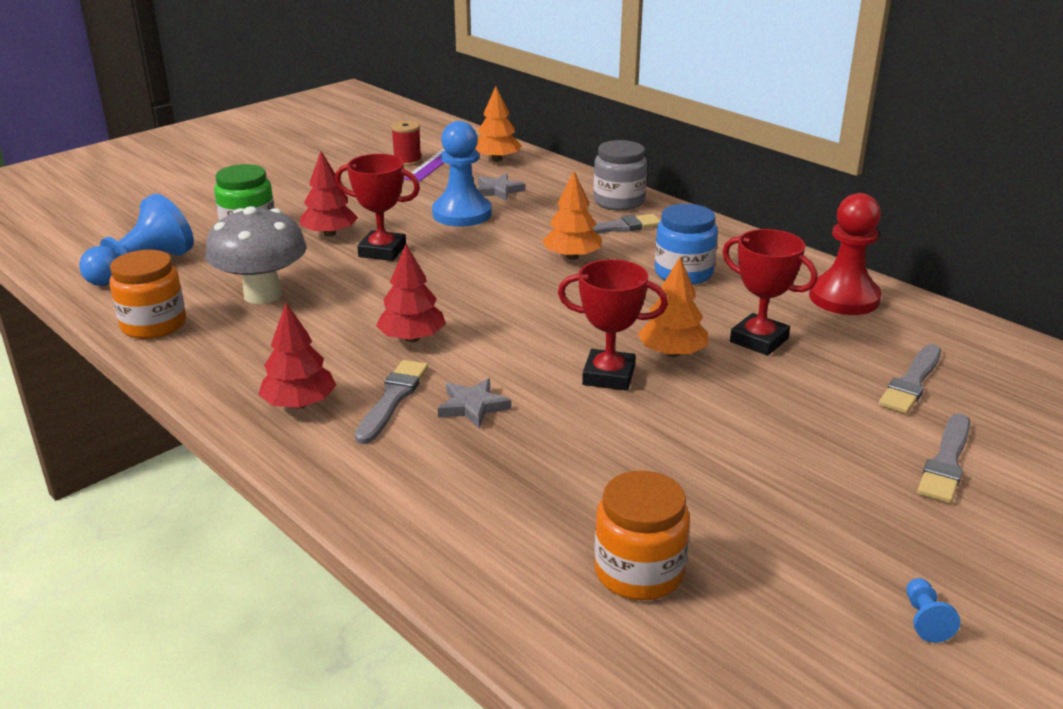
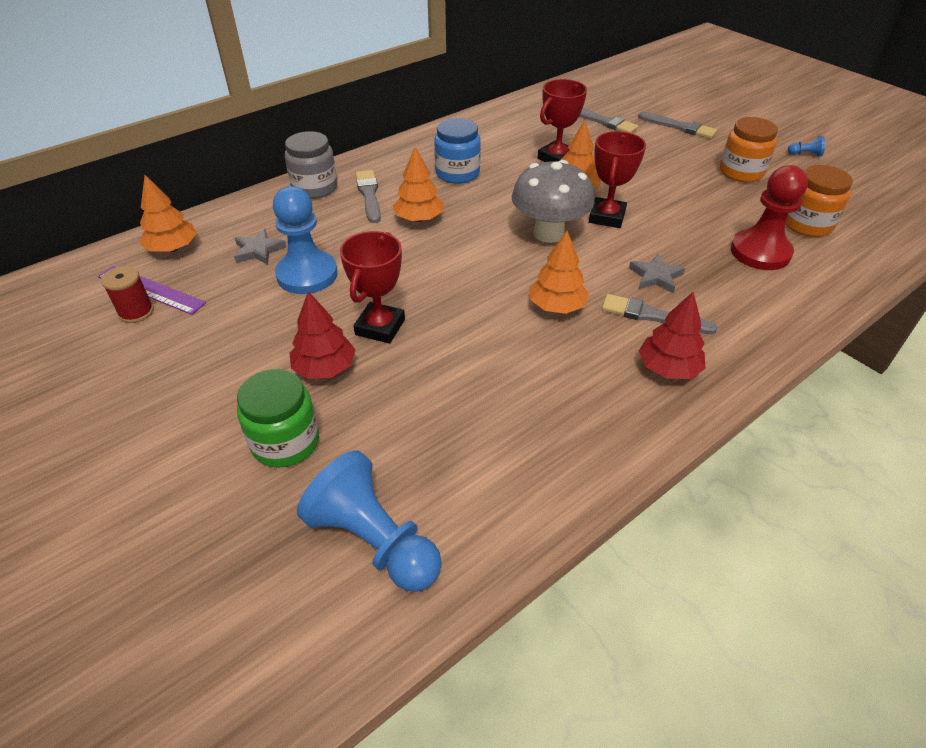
camera: 85 degrees left, 15 degrees up
(154, 325) = (529, 499): orange jar -> orange jar (741, 172)
(262, 295) = (465, 411): grey mushroom -> grey mushroom (548, 233)
(412, 338) = (556, 306): red tree -> orange tree
(844, 298) = (502, 123): red pawn -> red pawn (760, 252)

